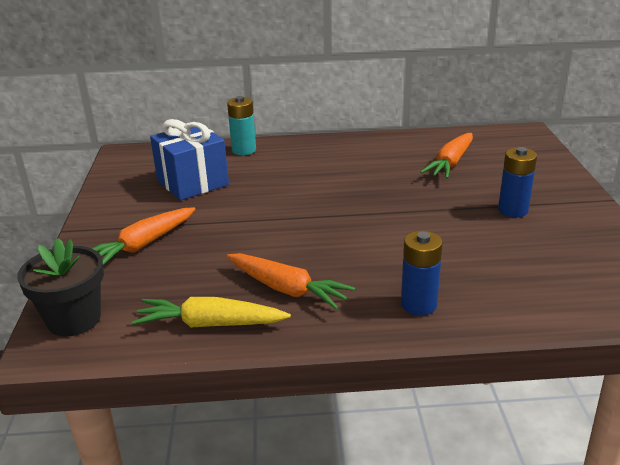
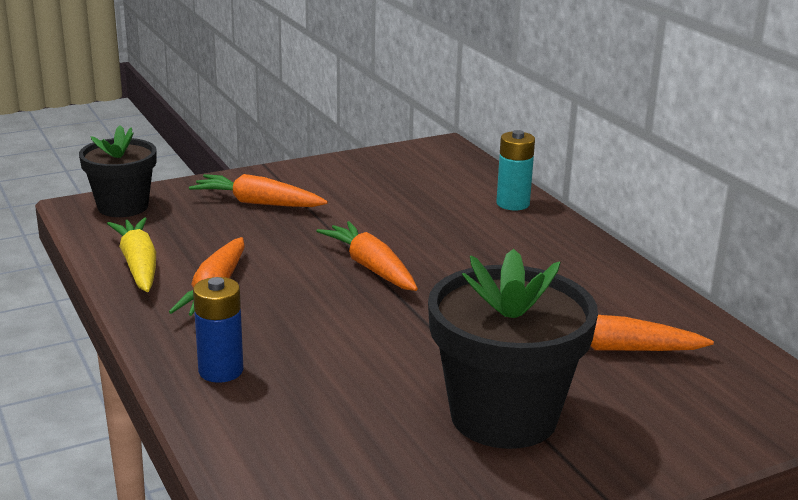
camera: 65 degrees right, 5 degrees down
(192, 182) = (405, 195): blue gift -> none
(298, 217) = (371, 267): none -> orange carrot
(513, 210) = (503, 416): blue battery -> black flower pot

